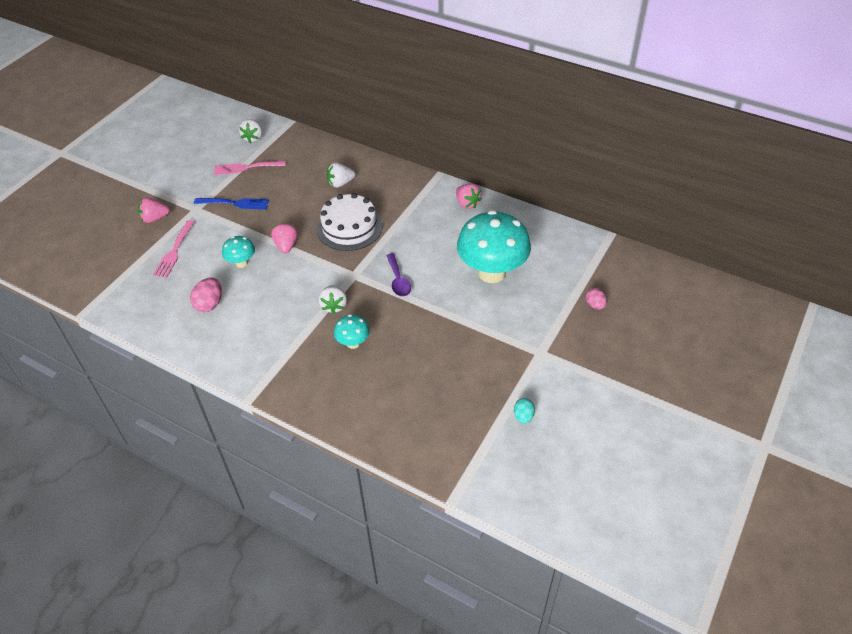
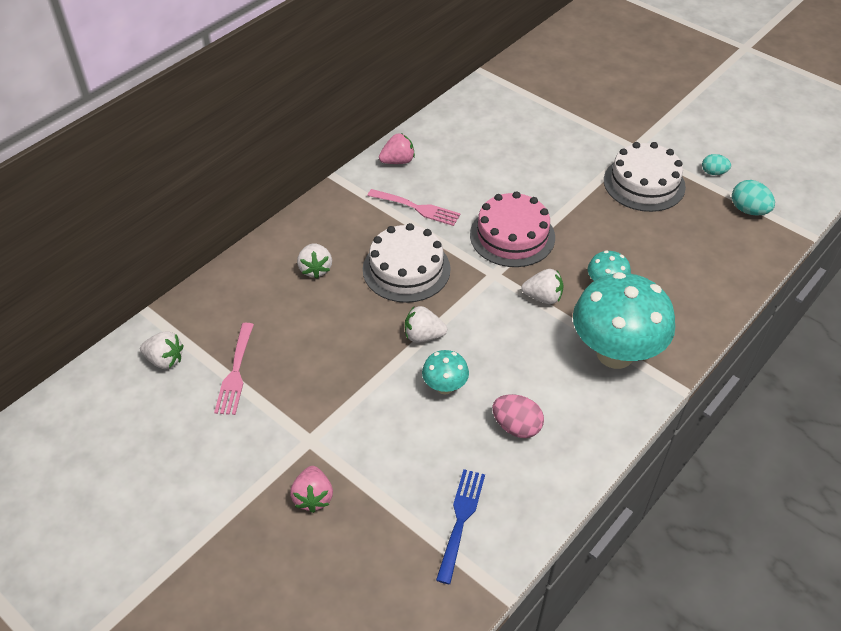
camera: 80 degrees left, 0 degrees up
(174, 251) = (398, 469): pink fork -> pink fork (417, 208)
(235, 203) = (314, 389): blue fork -> blue fork (460, 519)
(286, 246) = (423, 336): pink strawberry -> white strawberry
(398, 280) = (512, 236): purple spoon -> pink cake
(475, 446) = (748, 210): none -> turquoise egg
(489, 362) = (644, 183): none -> white cake
(492, 273) = (517, 161): turquoise mushroom -> turquoise mushroom (615, 354)
(595, 305) = (577, 100): pink egg -> none

